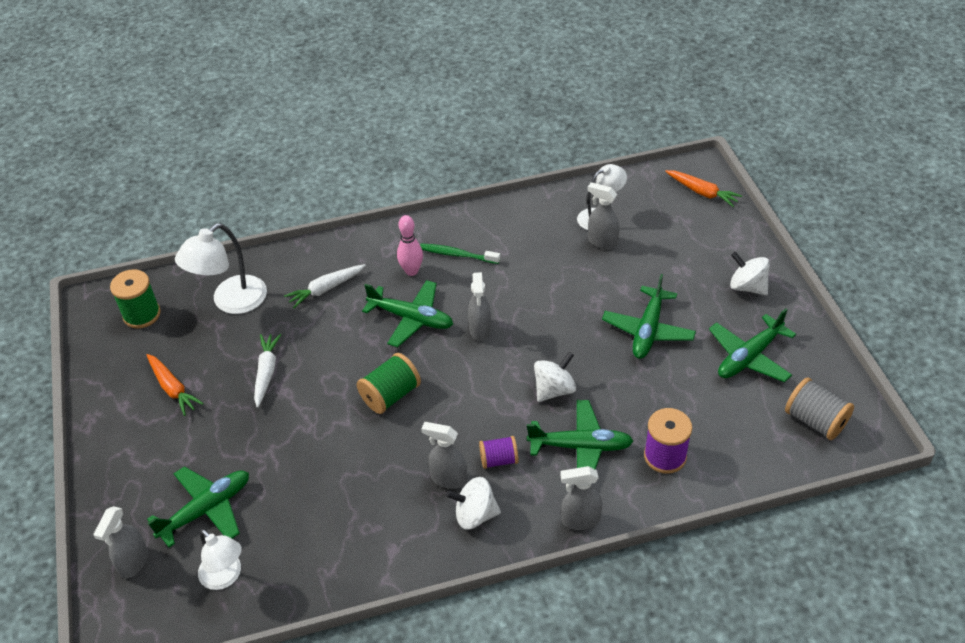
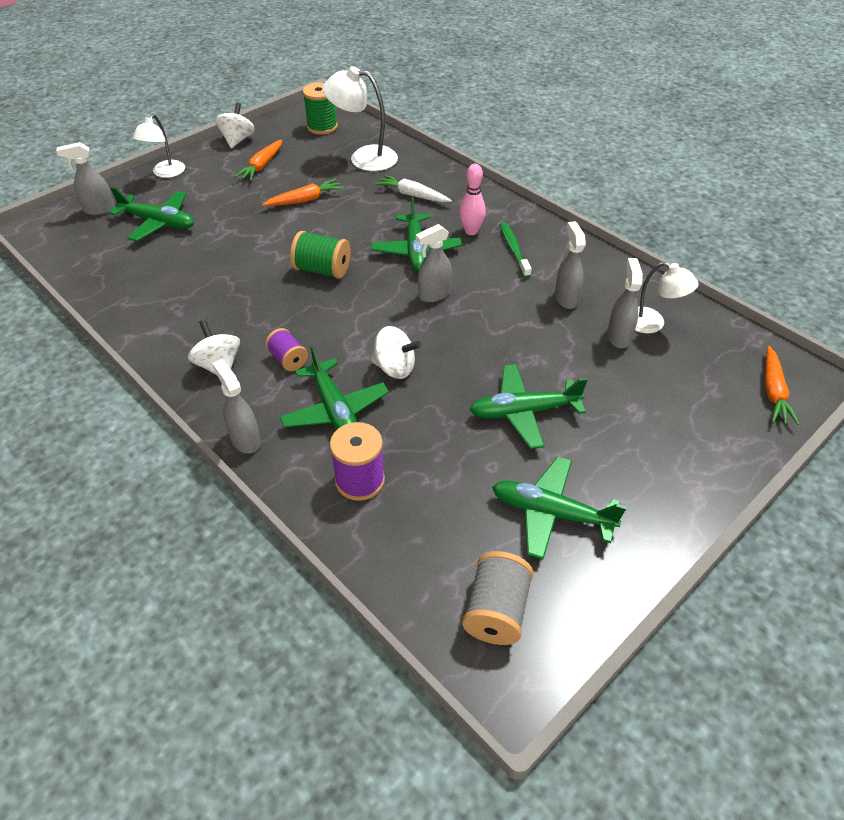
camera: 60 degrees right, 0 degrees up
(225, 577) = (101, 254): white lamp -> white lamp (165, 173)
(266, 372) = (305, 200): white carrot -> orange carrot
(448, 478) = (250, 335): grey spray bottle -> grey spray bottle (566, 298)
(747, 287) = (660, 478): white spinning top -> white spinning top (237, 140)

